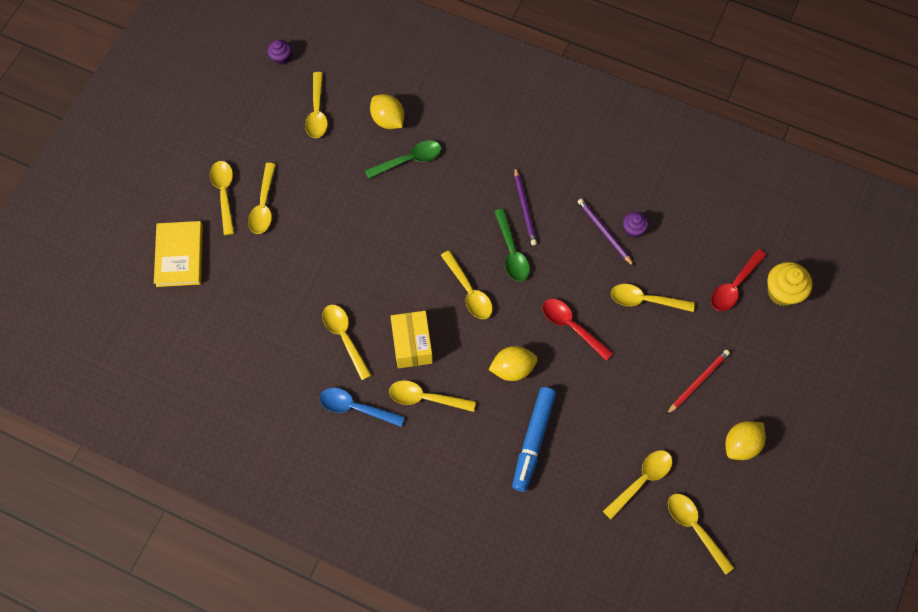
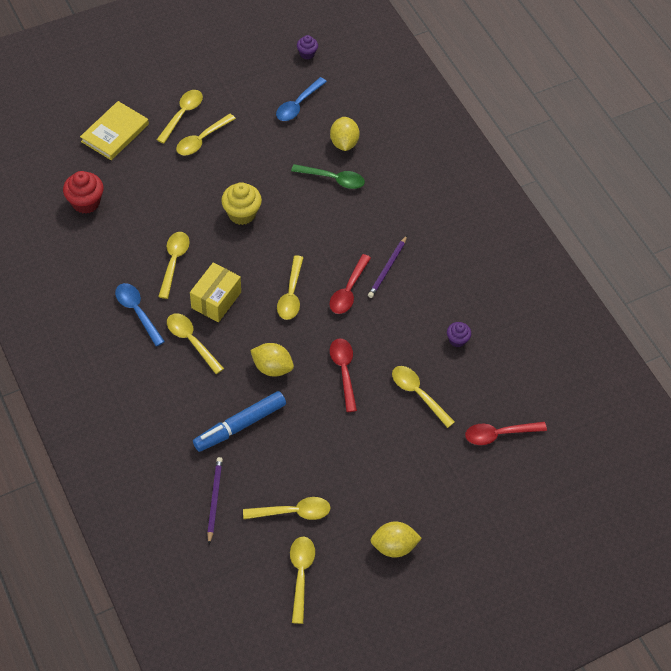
camera: 35 degrees right, 10 degrees down
(215, 341) = (86, 202): none -> red cupcake
(317, 112) = (298, 105): yellow spoon -> blue spoon
(512, 252) = (348, 291): green spoon -> red spoon
(604, 232) = (432, 326): purple pencil -> purple pencil (214, 499)
(698, 382) = (403, 478): red pencil -> none
(782, 292) = (534, 466): yellow cupcake -> yellow cupcake (242, 214)

